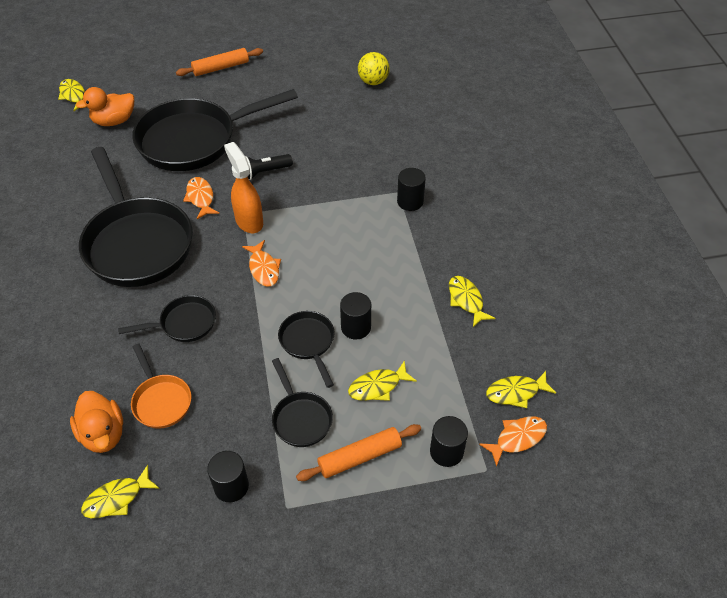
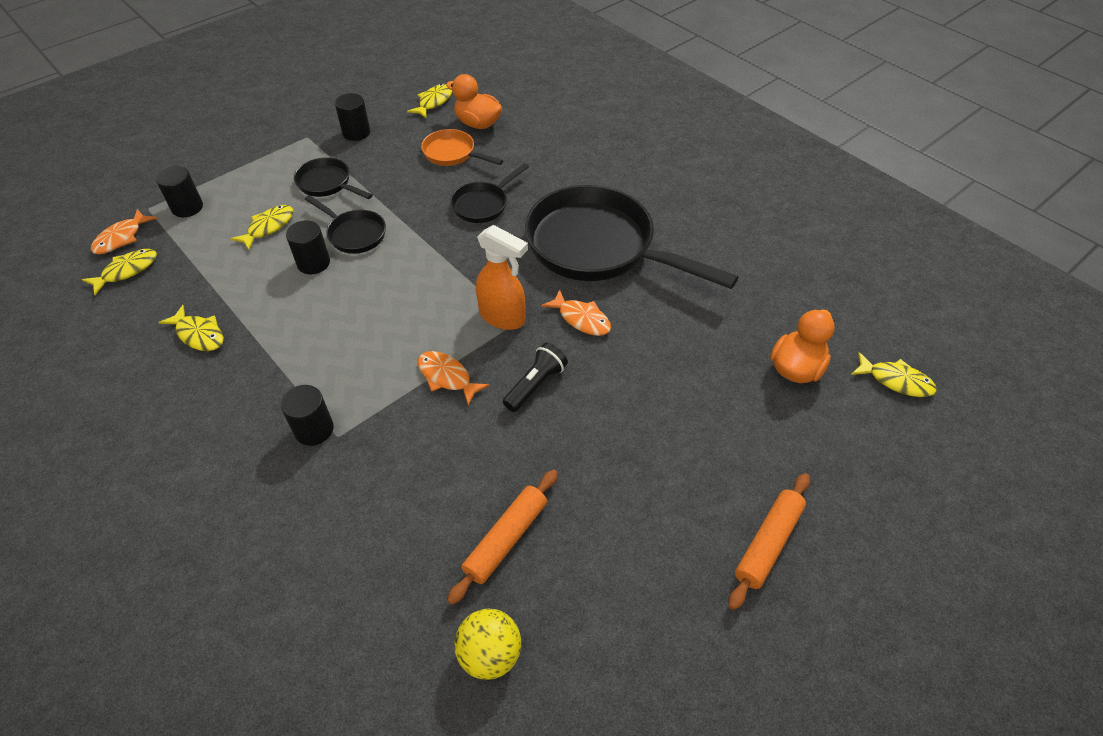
camera: 150 degrees right, 0 degrees up
(195, 140) = (666, 389): black pan -> none
(264, 268) = (445, 277): orange fish -> orange fish (447, 377)
(360, 457) = (263, 179): orange rolling pin -> orange rolling pin (506, 539)

